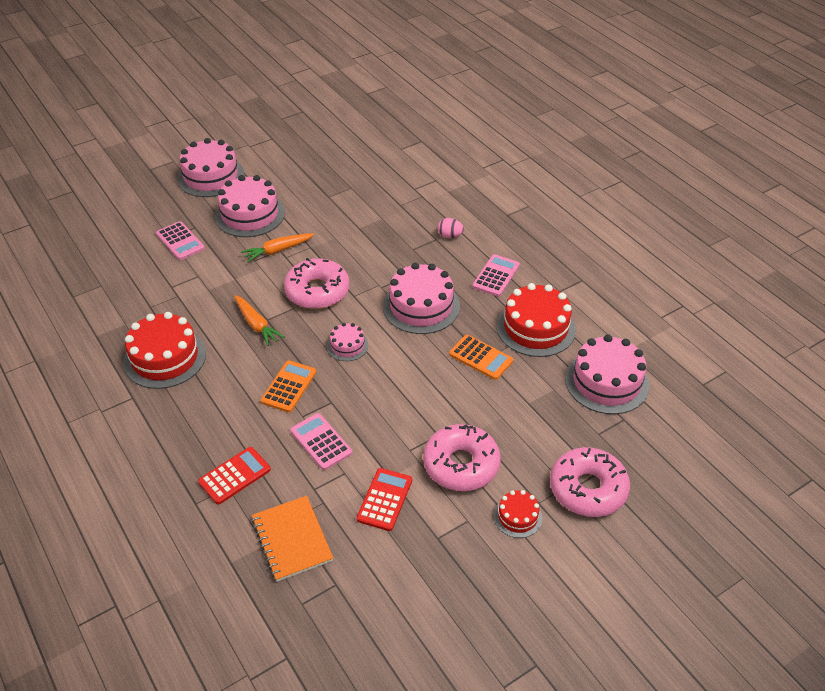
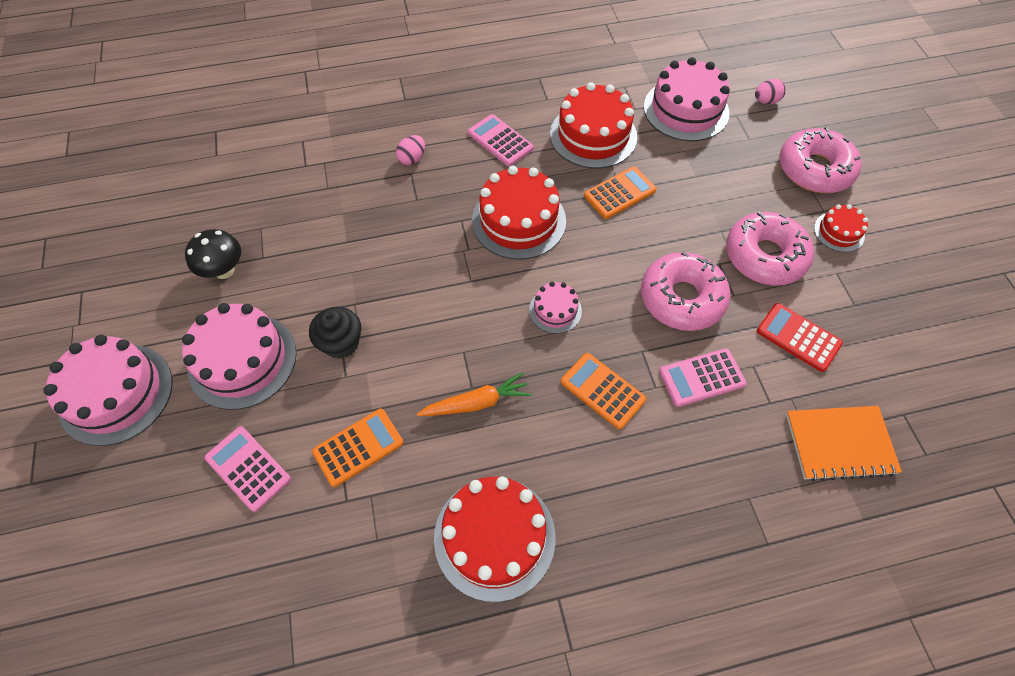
camera: 70 degrees left, 15 degrees up
(180, 241) = (248, 468): pink calculator -> pink calculator turned 120 degrees counterclockwise
(207, 281) = (358, 447): none -> orange calculator
(234, 476) = (733, 487): red calculator -> none
(278, 250) = (341, 343): orange carrot -> black cupcake
(311, 185) = (224, 270): none -> black mushroom
(317, 291) = (445, 317): pink donut -> pink donut (682, 298)
(421, 306) = (518, 220): pink cake -> red cake
(658, 439) = (766, 101): none -> pink egg

